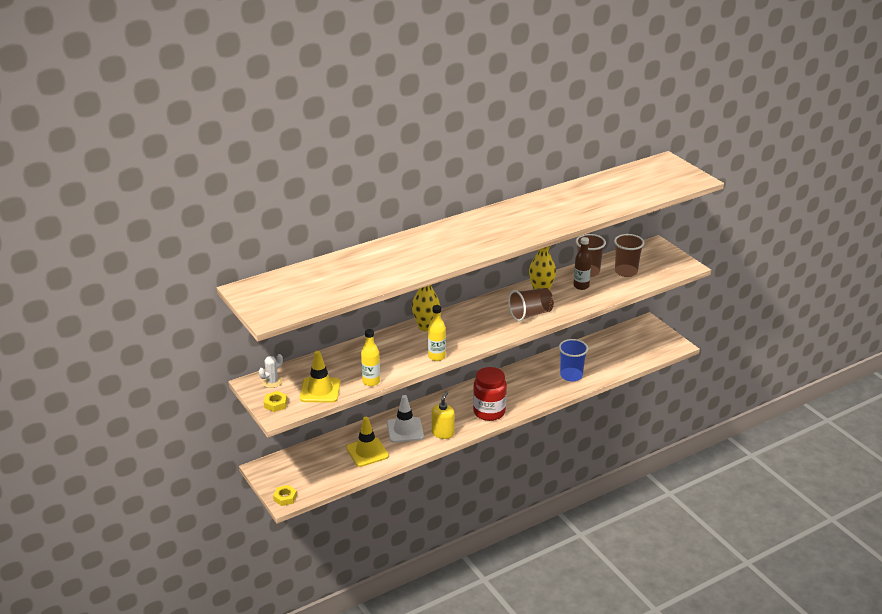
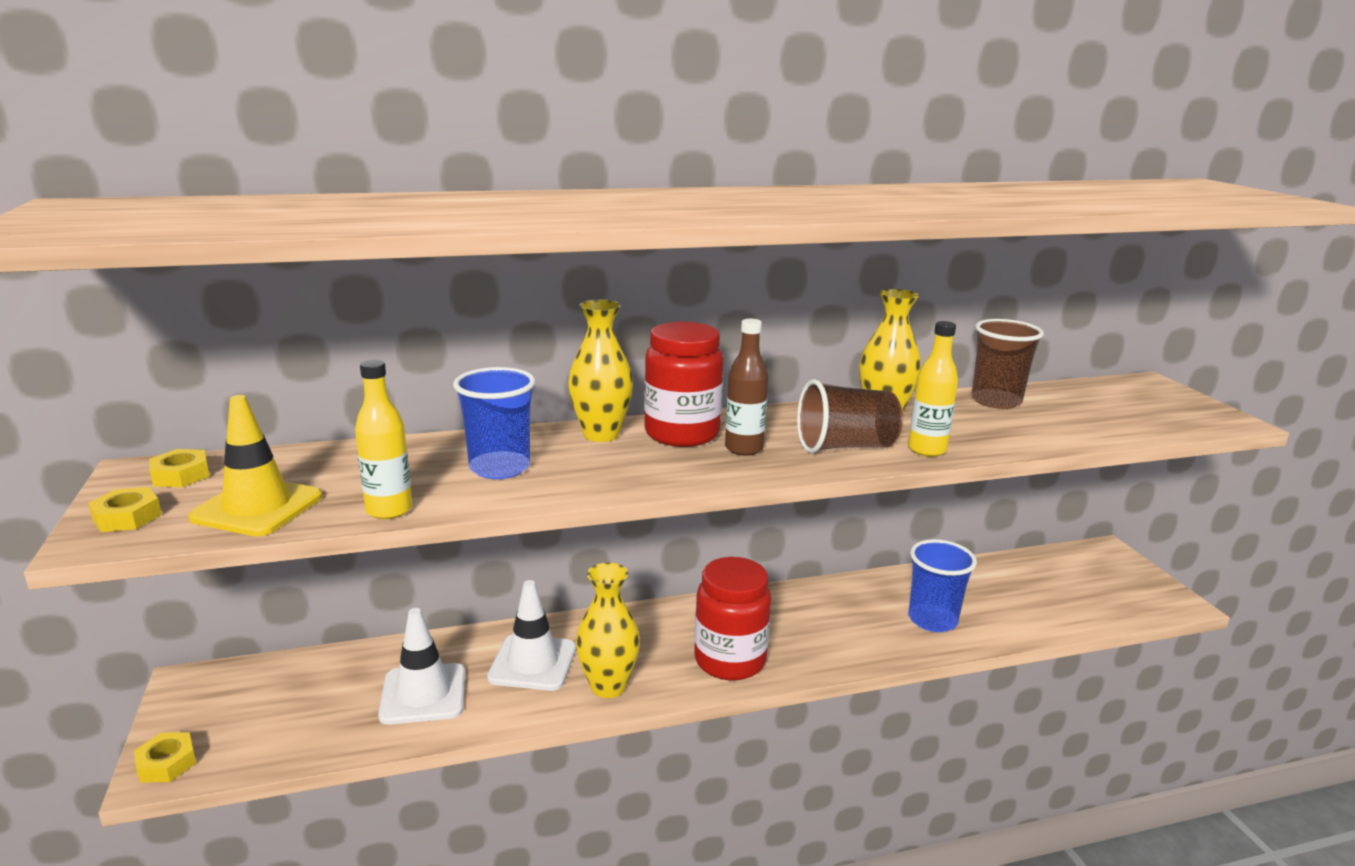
camera: 15 degrees right, 10 degrees down
(272, 382) = (181, 475): white cactus -> yellow nut
(367, 452) = (423, 694): yellow traffic cone -> white traffic cone
(397, 353) = (499, 468): none -> blue cup
(437, 357) = (582, 488): yellow bottle -> yellow bottle (927, 450)
(443, 433) = (608, 686): yellow soap dispenser -> yellow vase
(460, 319) = (682, 434): none -> red jar
(581, 286) = (976, 419): brown bottle -> brown bottle (744, 448)
(626, 272) = (1082, 411): brown cup -> none

